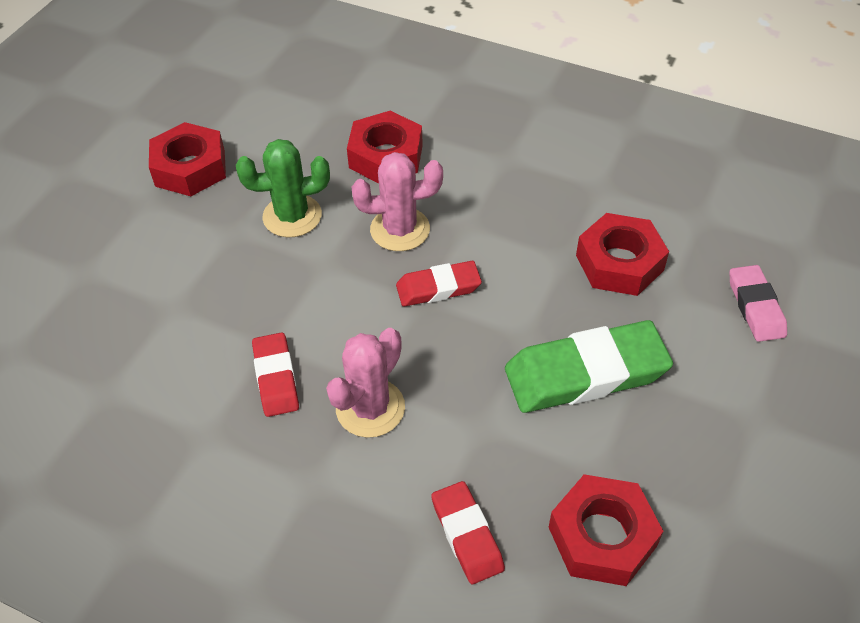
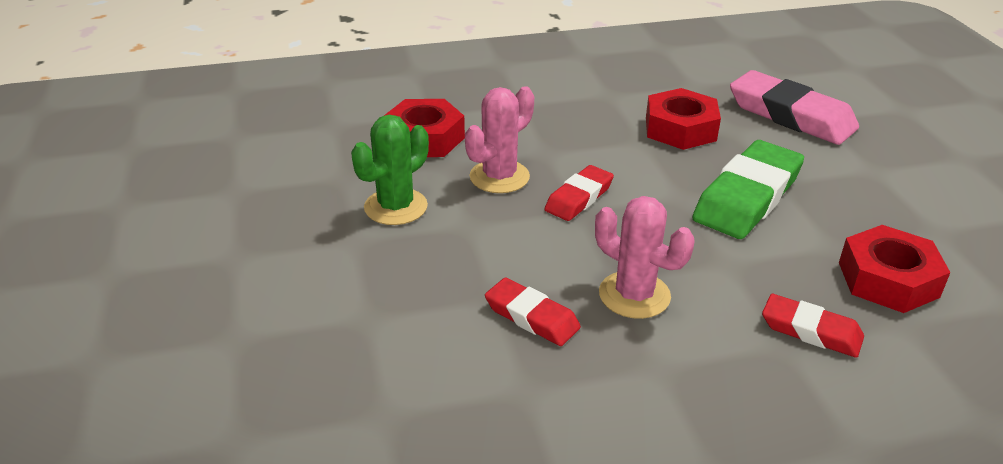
camera: 40 degrees left, 15 degrees down
(190, 168) = (250, 215): red nut -> none
(370, 408) = (634, 295): pink cactus -> pink cactus turned 45 degrees counterclockwise
(755, 307) = (791, 115): pink eraser -> pink eraser, size x1.77

